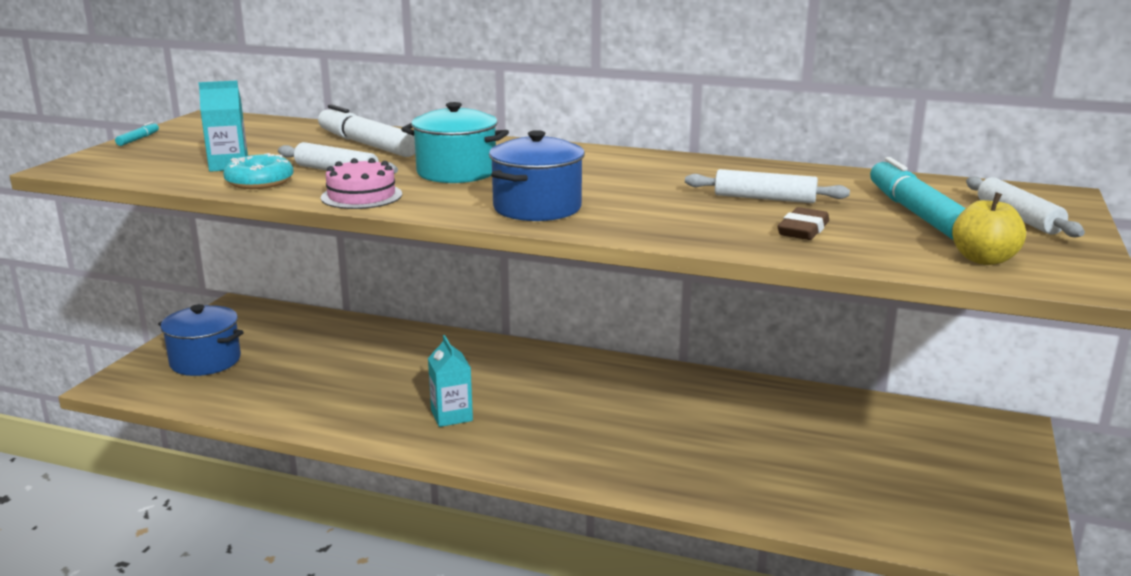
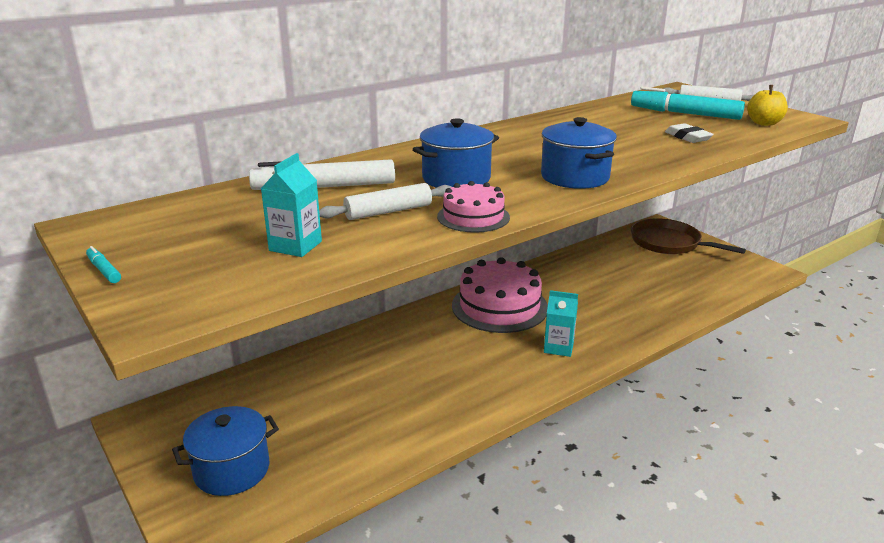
camera: 55 degrees left, 5 degrees up
(259, 182) = (373, 243): turquoise donut -> none
(451, 416) = (480, 373): turquoise carton -> turquoise carton (558, 347)
(456, 172) = (456, 179): turquoise pot -> blue pot
(599, 385) = (499, 306): none -> pink cake
(764, 198) = (622, 129): white rolling pin -> none
(803, 230) = (687, 137): brown eraser -> white eraser
(961, 448) = (668, 243): none -> brown pan

